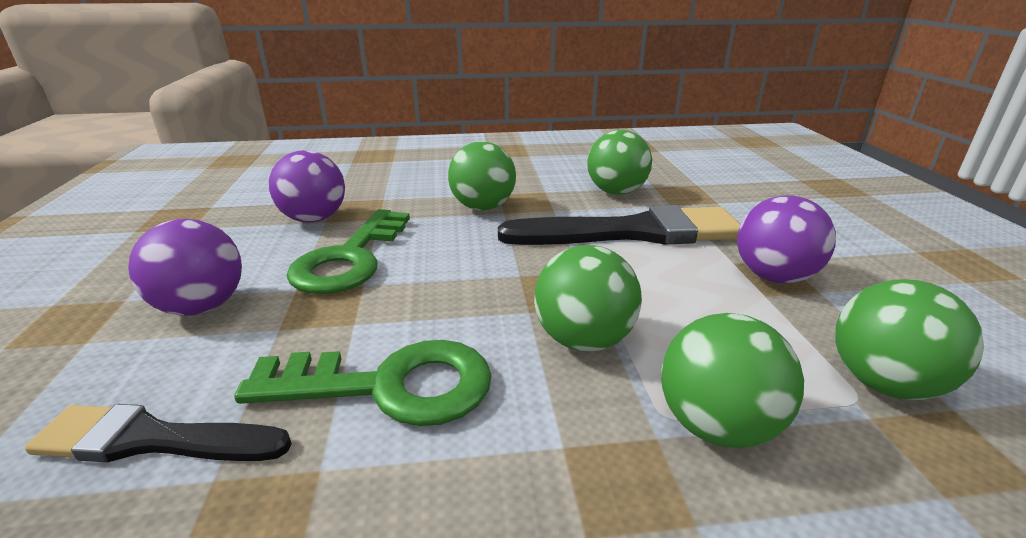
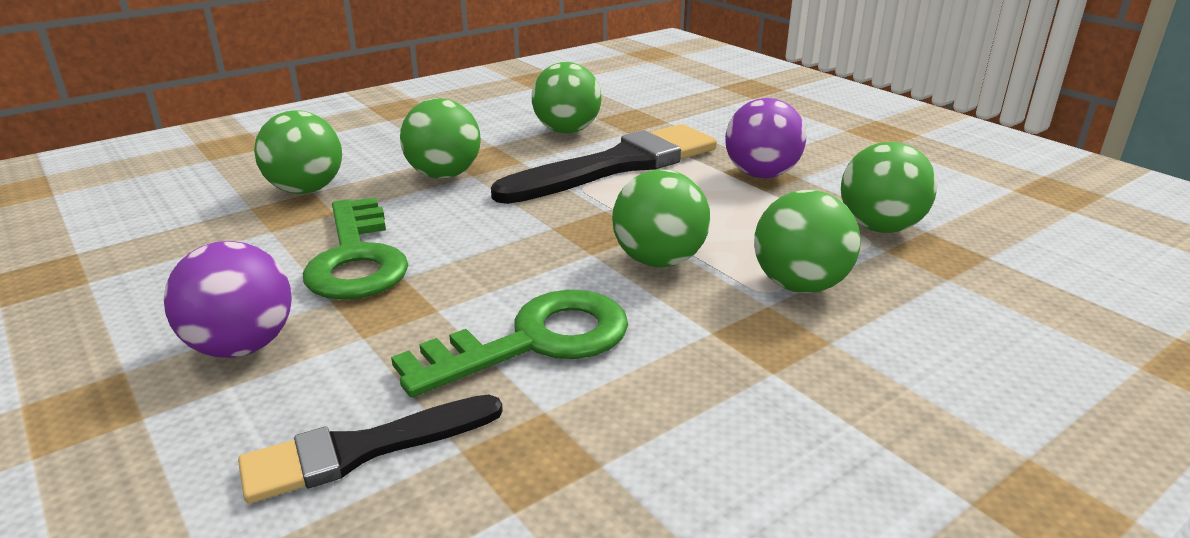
camera: 30 degrees left, 0 degrees up
(314, 219) = (253, 232): purple ball -> none
(380, 196) = (306, 190): none -> green ball

